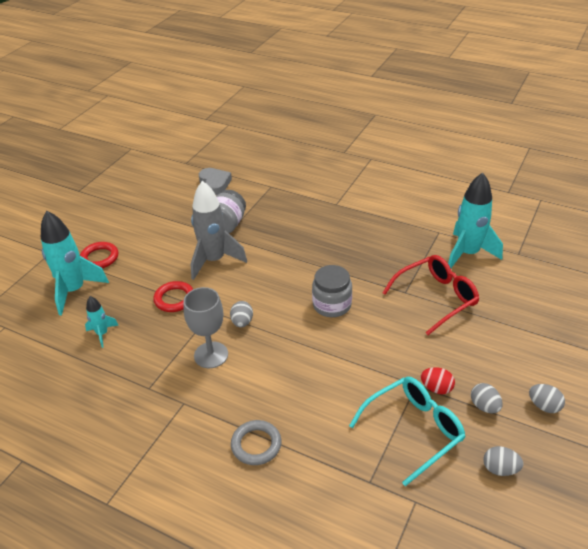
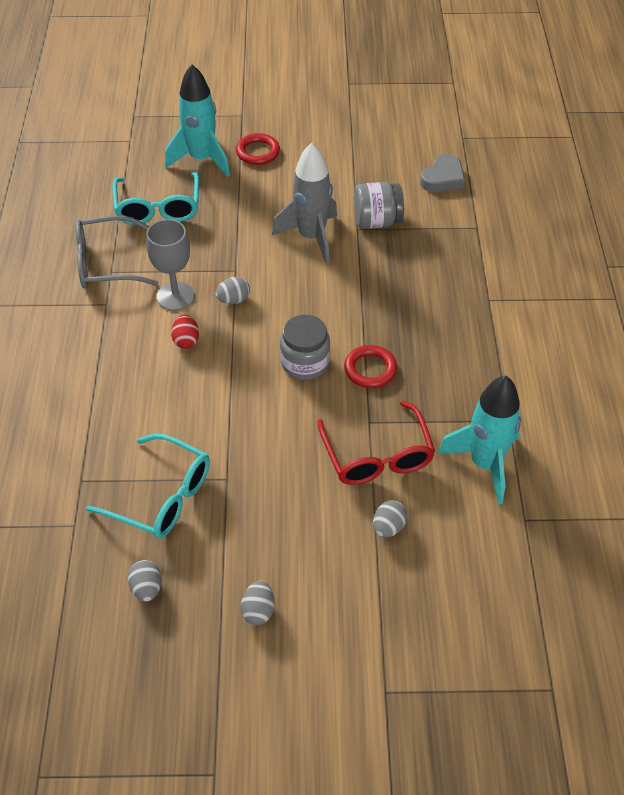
camera: 60 degrees right, 10 degrees up
(102, 334) = (158, 207): turquoise rocket -> turquoise glasses
(137, 387) = (107, 263): none -> grey glasses
(174, 299) = (235, 234): red ring -> red ring (370, 369)
(256, 445) = (83, 377): grey ring -> none
(435, 298) = (377, 455): red glasses -> red glasses turned 45 degrees clockwise
(436, 388) = (231, 499): red egg -> red egg (186, 340)
(484, 406) = (227, 551): grey egg -> grey egg (388, 527)

